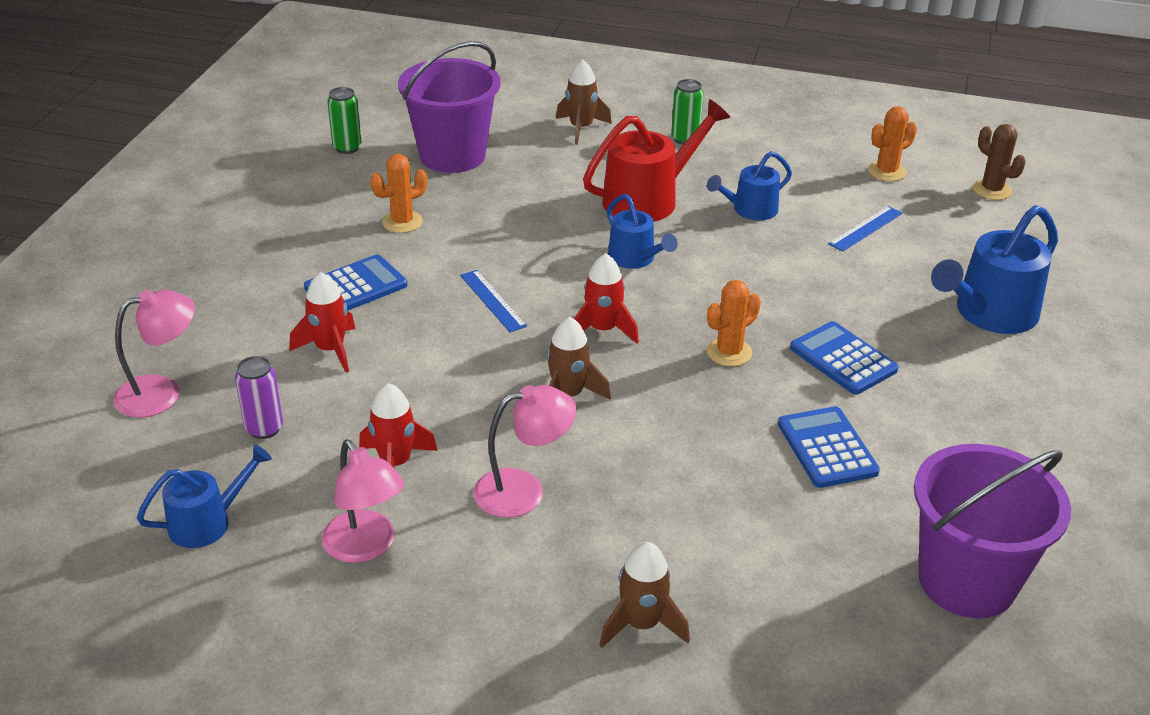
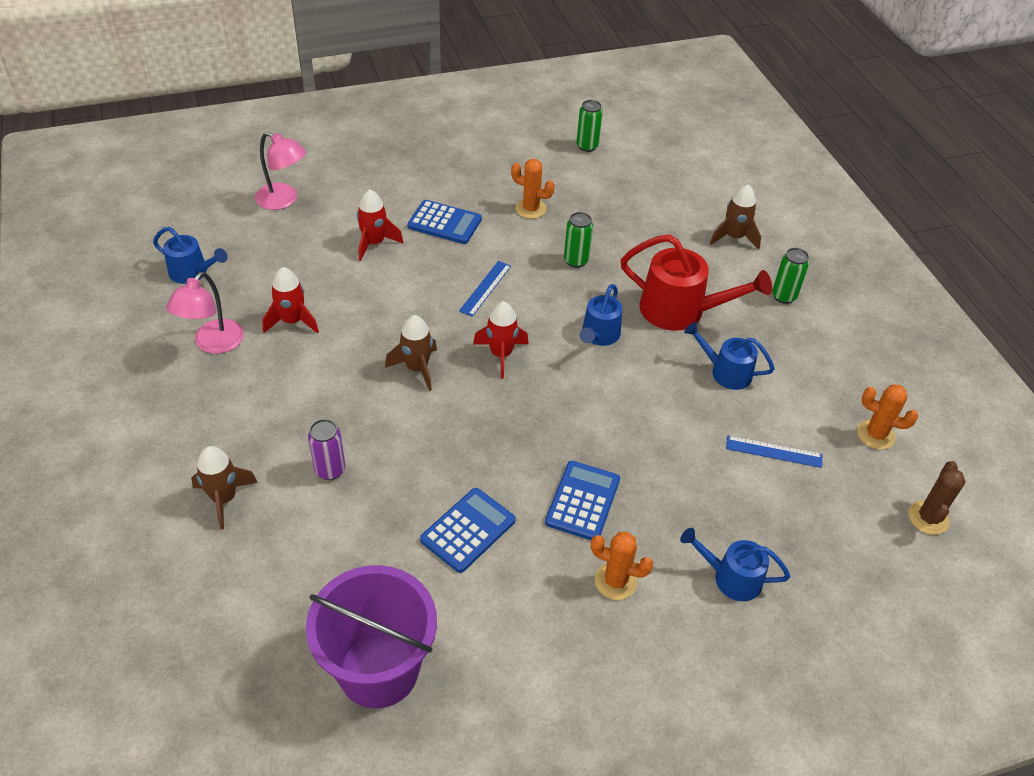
camera: 55 degrees right, 10 degrees up
(264, 429) = (283, 254): purple can -> purple can (330, 470)
(452, 155) = (629, 194): purple bucket -> none
(514, 227) = (576, 261): none -> green can
(523, 490) = (308, 389): pink lamp -> none
(729, 352) = (533, 431): orange cactus -> orange cactus (615, 581)
(990, 313) = (731, 578): blue watering can -> blue watering can, size x0.60

